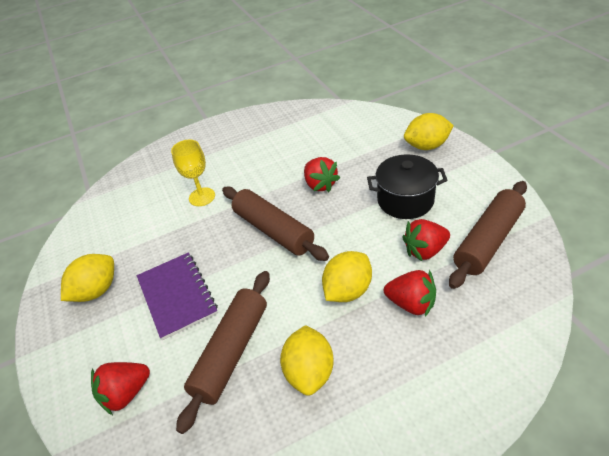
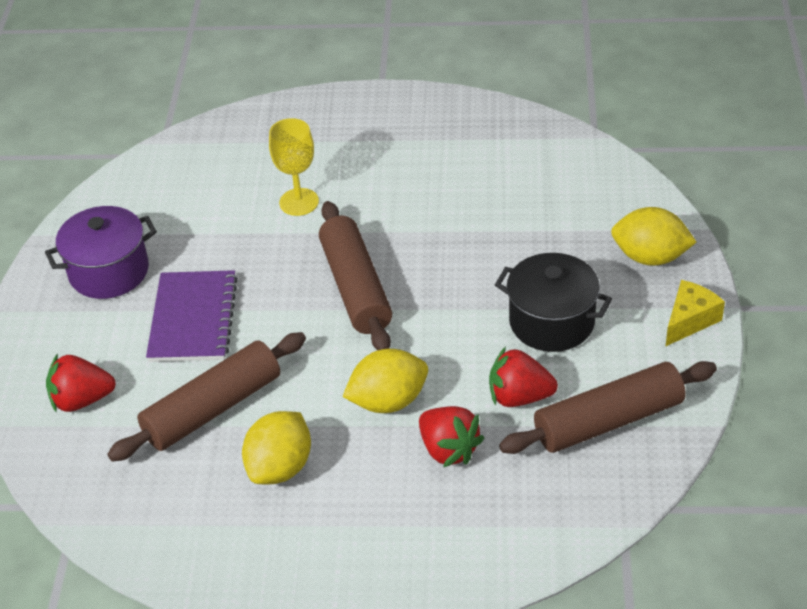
camera: 25 degrees right, 0 degrees up
(96, 290) = (109, 271): yellow lemon -> purple pot
(320, 184) = (460, 251): red strawberry -> none
(477, 168) = (690, 320): none -> yellow cheese

